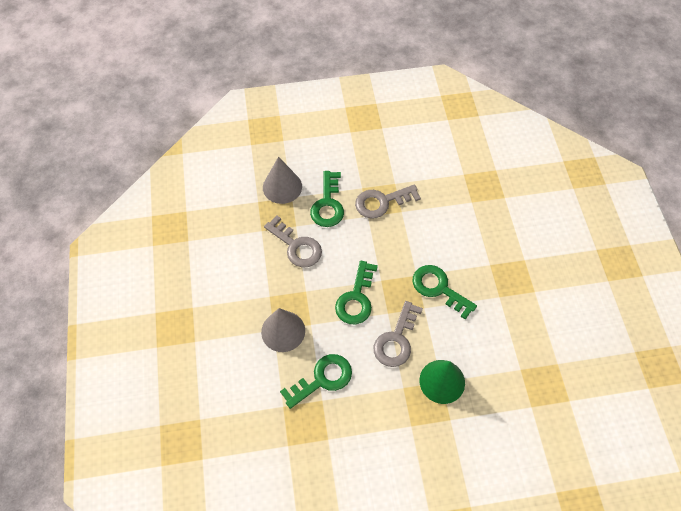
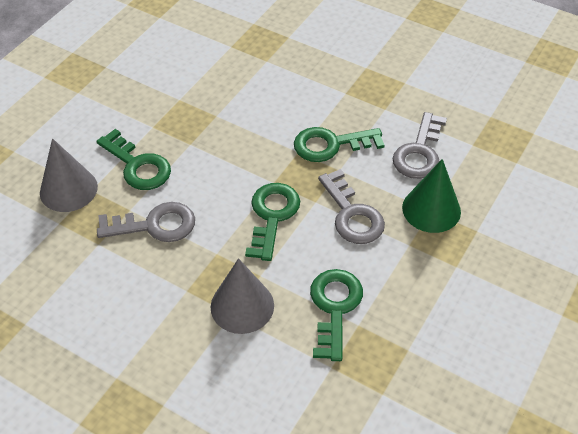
camera: 50 degrees left, 10 degrees down
(356, 298) = (272, 216): green key -> green key turned 135 degrees counterclockwise
(381, 202) = (188, 123): grey key -> grey key (419, 152)

